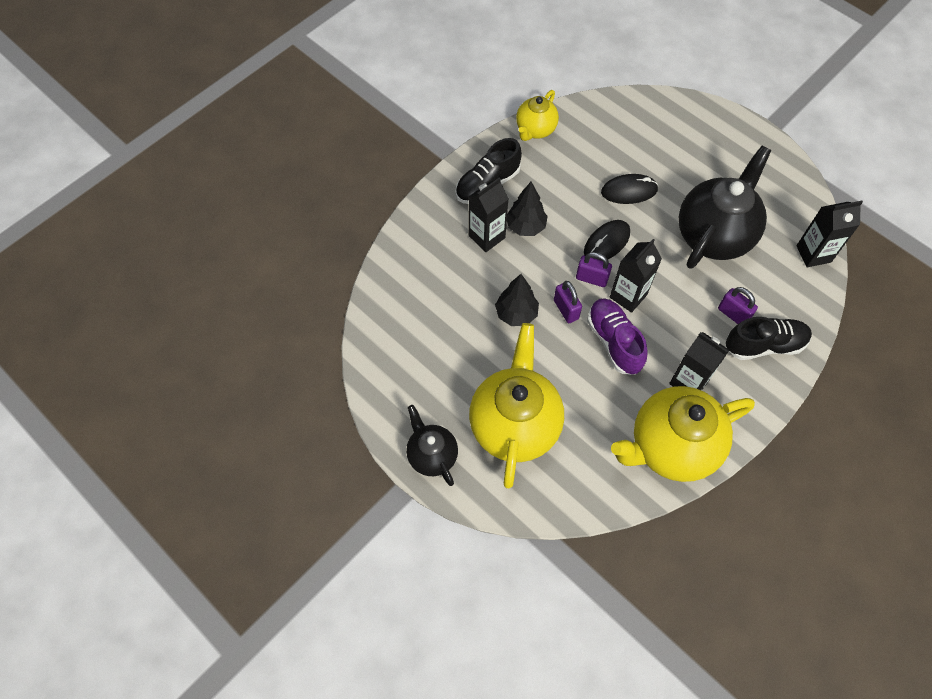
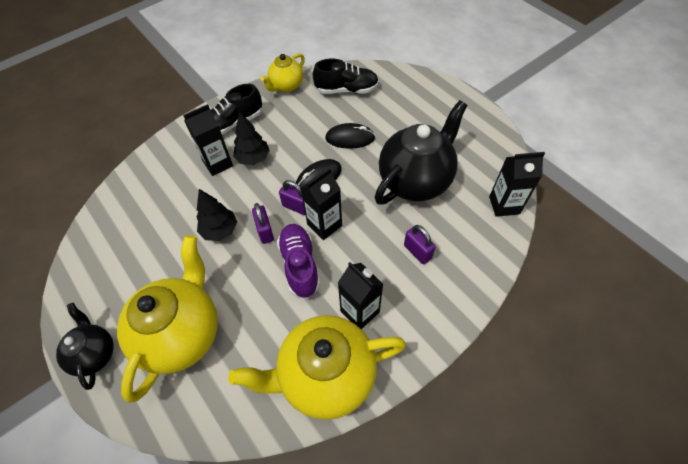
camera: 10 degrees right, 5 degrees down
(764, 345) = (441, 284): black shoe -> black shoe (346, 90)

